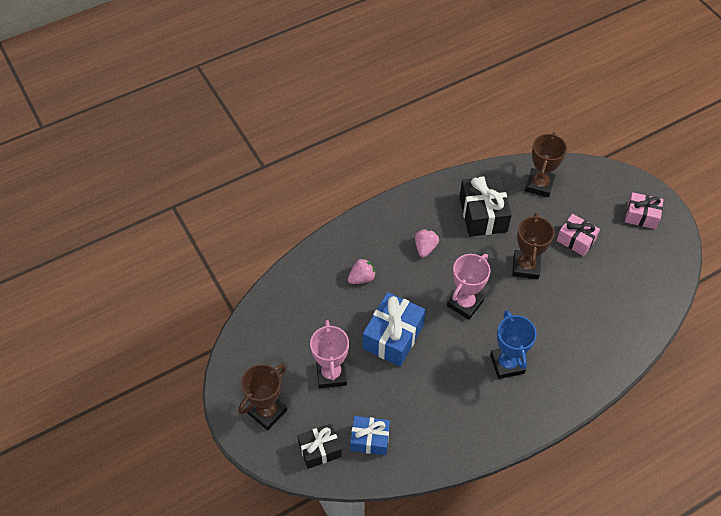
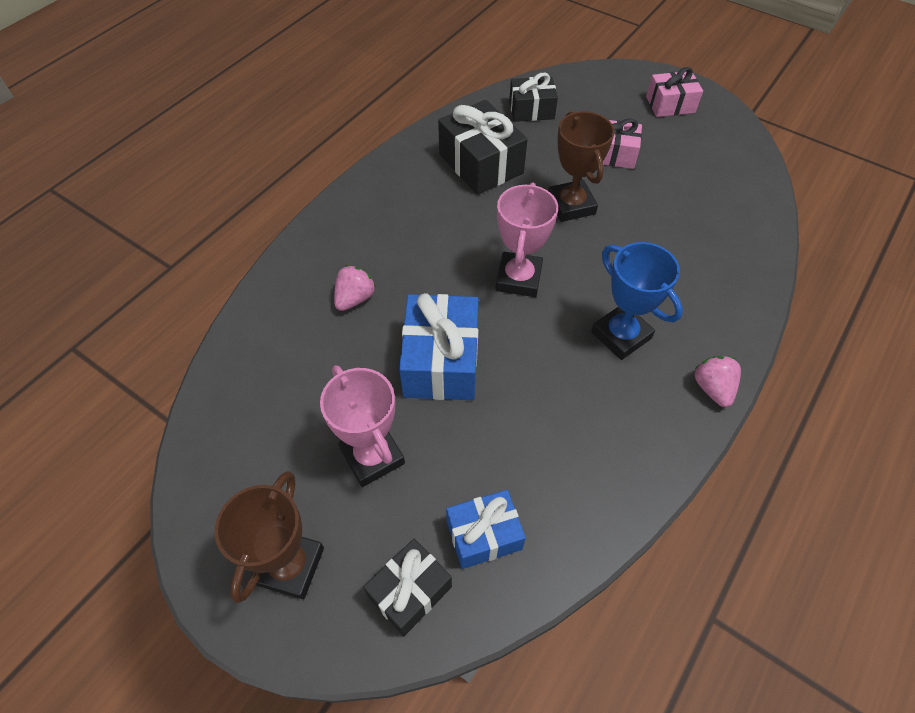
camera: 25 degrees left, 0 degrees up
(425, 248) = (426, 228): pink strawberry -> pink strawberry (712, 388)
(539, 185) = (531, 110): brown trophy -> black gift

